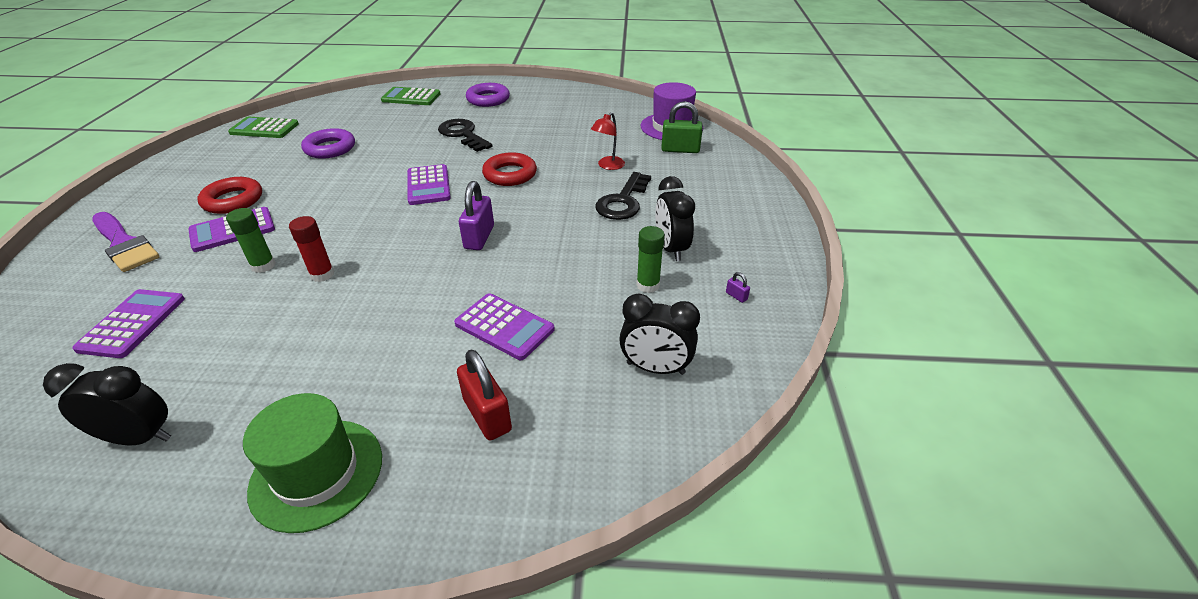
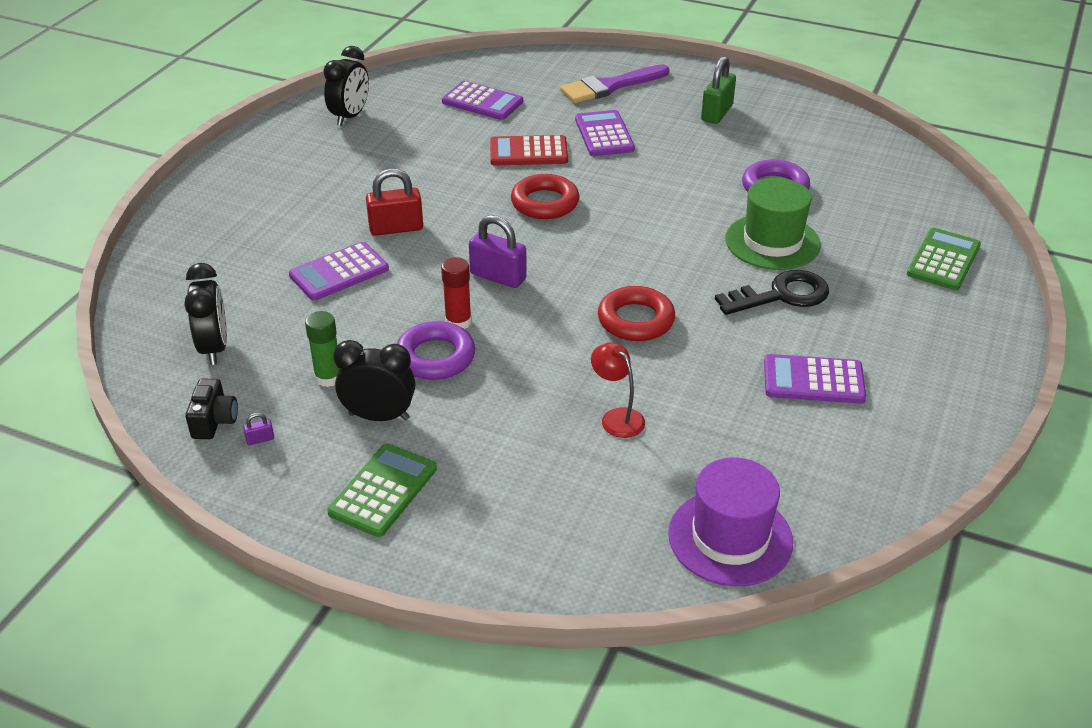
camera: 110 degrees right, 0 degrees up
(233, 200) = (666, 132): red ring -> red ring (545, 203)
(263, 265) = (528, 152): green glue stick -> red calculator
(264, 129) = (854, 143): green calculator -> green calculator (383, 490)
(317, 473) = (259, 178): green hat -> green hat (772, 242)
(322, 274) = (492, 181): red glue stick -> red glue stick (458, 322)
(428, 185) = (637, 253): purple calculator -> purple calculator (813, 380)
(487, 415) = (246, 250): red padlock -> red padlock (396, 228)
(488, 99) = (918, 337): purple ring -> purple ring (435, 357)
(623, 201) = (510, 406): black key -> none
(655, 368) = (214, 348): black clock -> black clock turned 135 degrees clockwise
(680, 150) = (635, 518): green padlock -> green padlock (717, 113)
(739, 328) = (214, 421): none -> black camera

